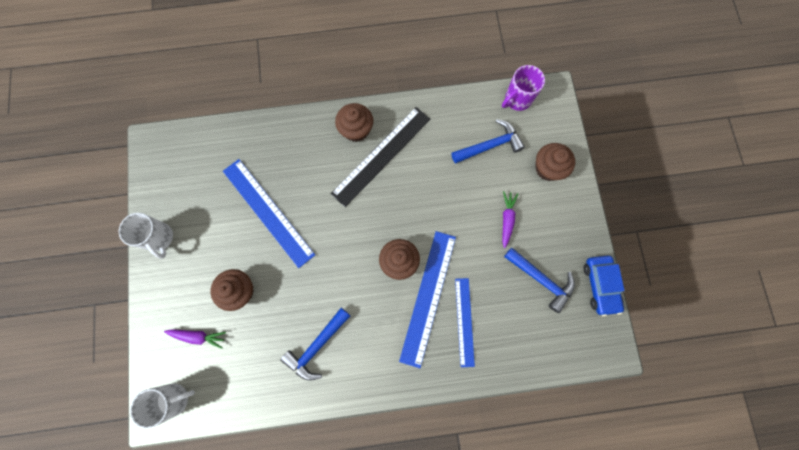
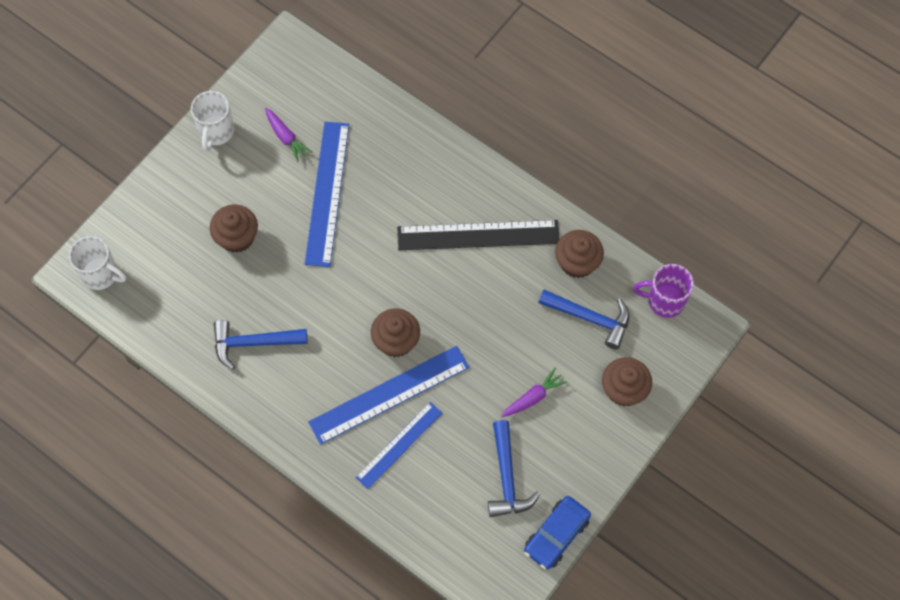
camera: 45 degrees right, 10 degrees down
(198, 336) = (167, 243): purple carrot -> purple carrot (286, 137)
(356, 130) = (479, 191): brown cupcake -> brown cupcake (577, 262)

